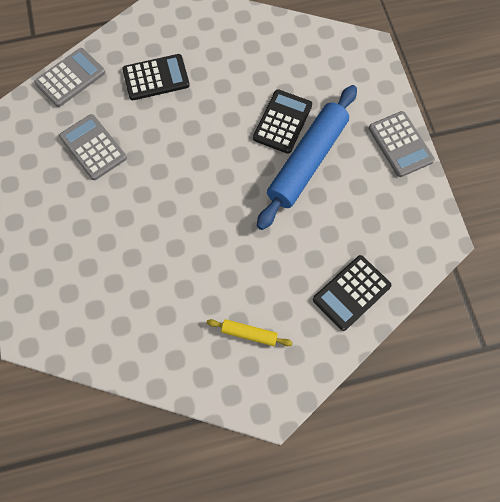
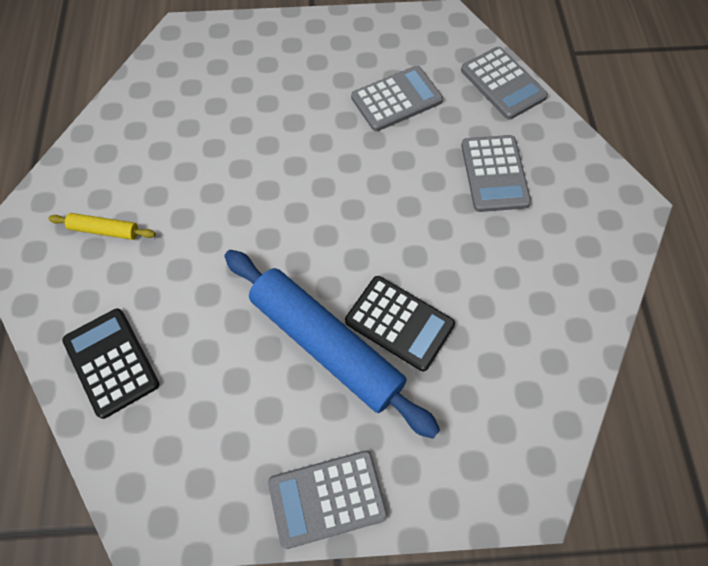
camera: 100 degrees right, 5 degrees down
(156, 78) = (494, 174): black calculator -> grey calculator
(249, 334) = (104, 230): yellow rolling pin -> yellow rolling pin turned 75 degrees clockwise

